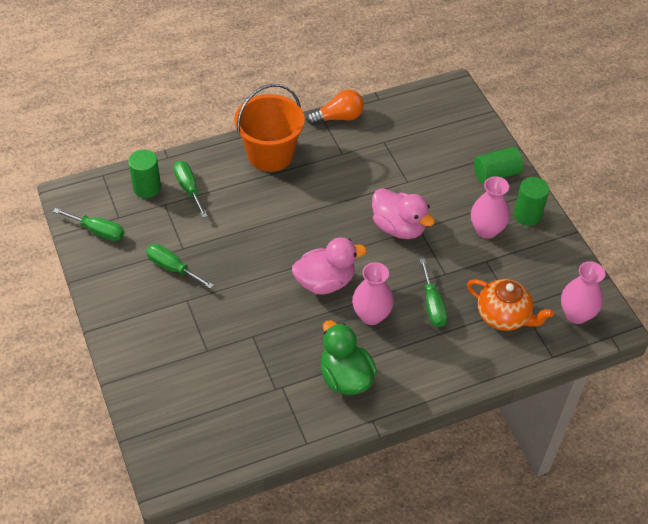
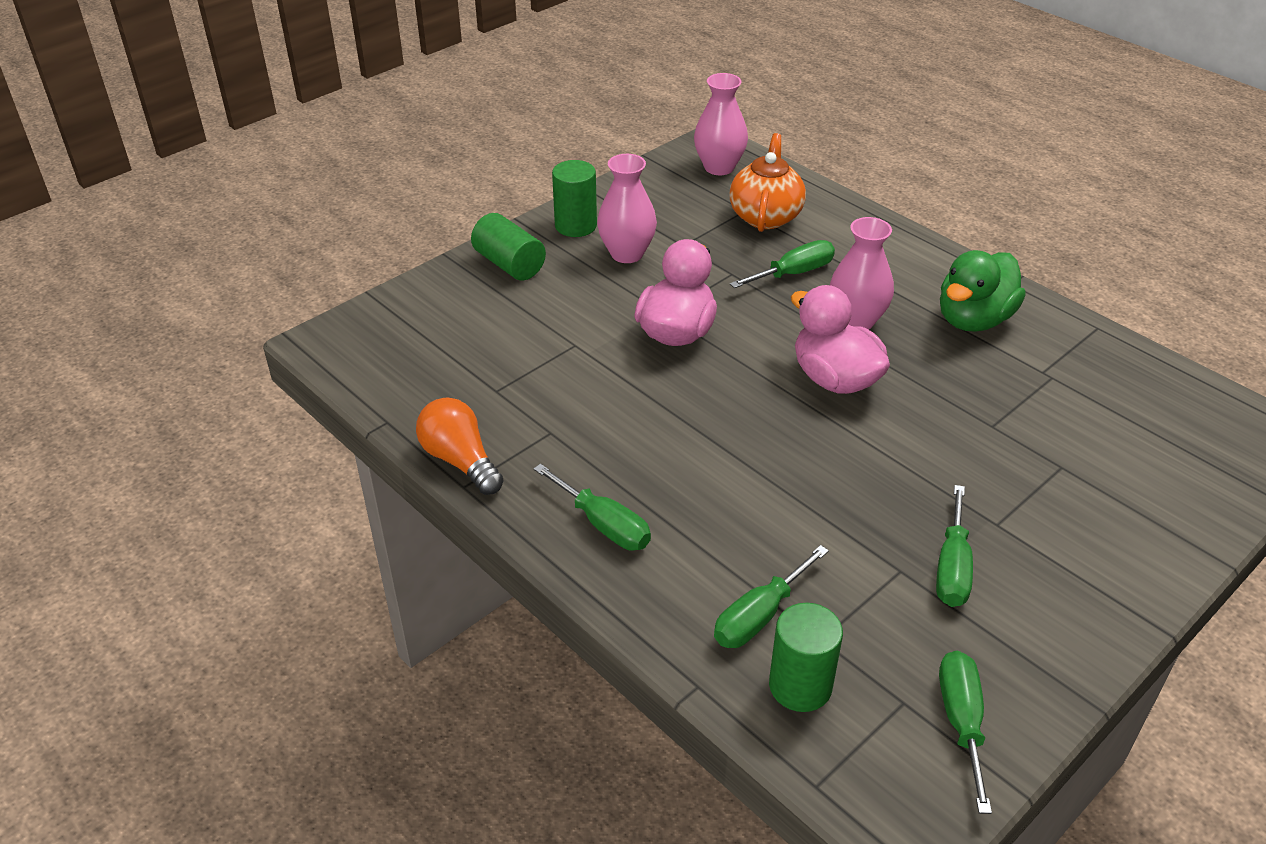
camera: 110 degrees left, 10 degrees down
(270, 154) = (604, 525): orange bucket -> green screwdriver

